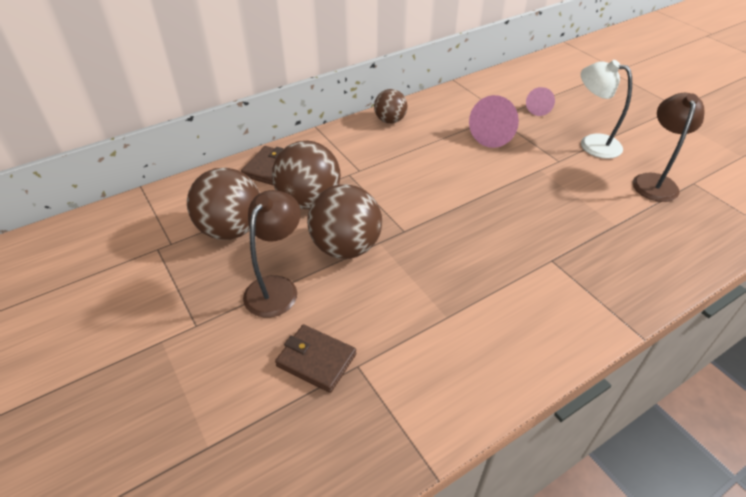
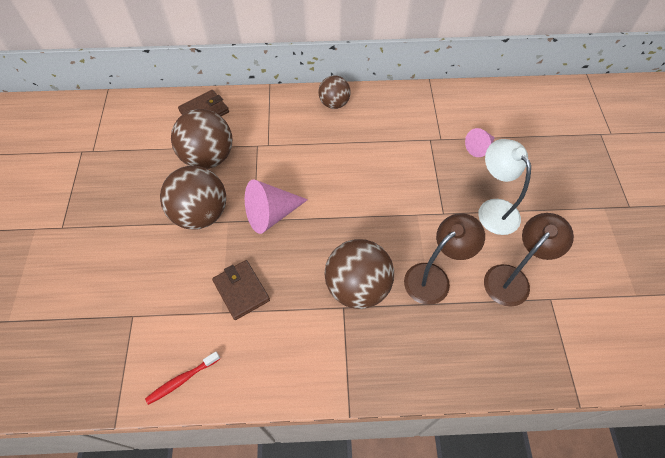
camera: 30 degrees right, 15 degrees up
(231, 229) = (137, 158): brown ball -> brown ball (357, 287)
(276, 287) = (130, 224): brown lamp -> brown lamp (434, 277)
(316, 360) = (111, 296): brown wallet -> brown wallet (241, 291)
(466, 394) = (182, 380): none -> red toothbrush
(494, 135) = (410, 159): pink cone -> pink cone (271, 214)

